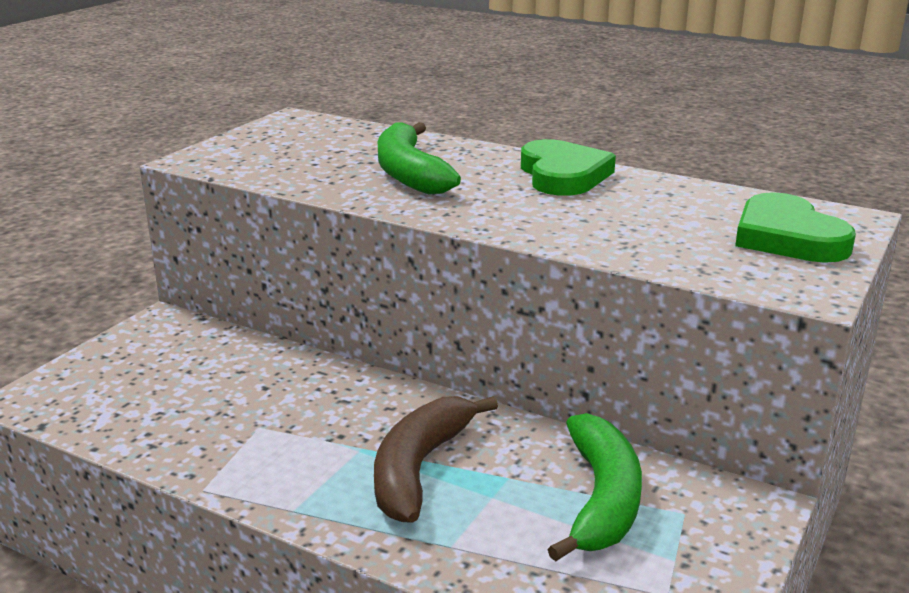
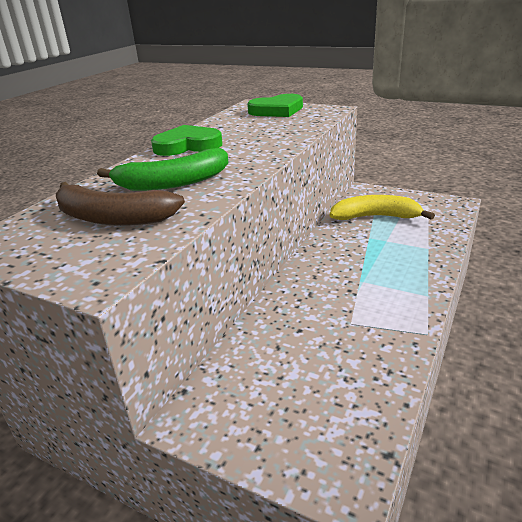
camera: 90 degrees left, 5 degrees up
(419, 468) = (372, 261): brown banana -> brown banana (112, 218)
(601, 499) = (375, 217): green banana -> yellow banana

